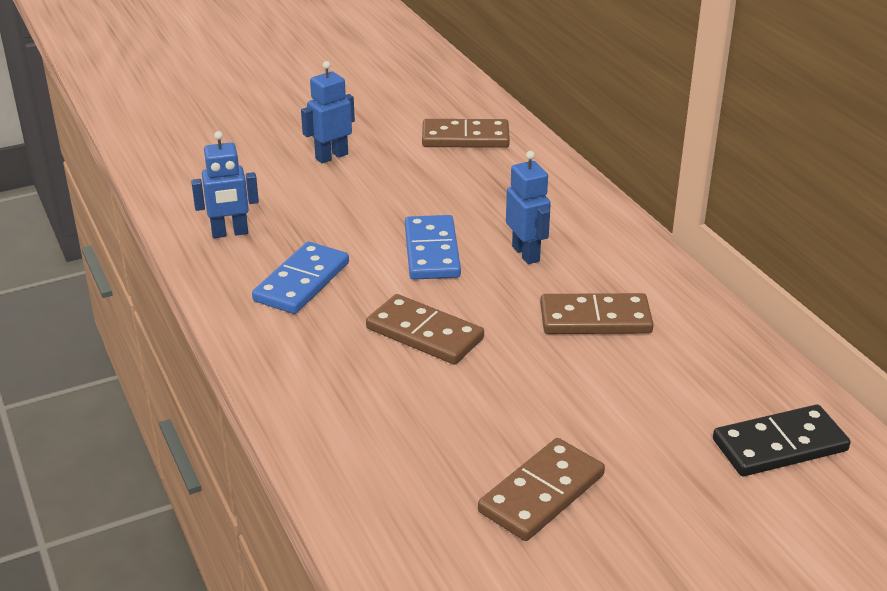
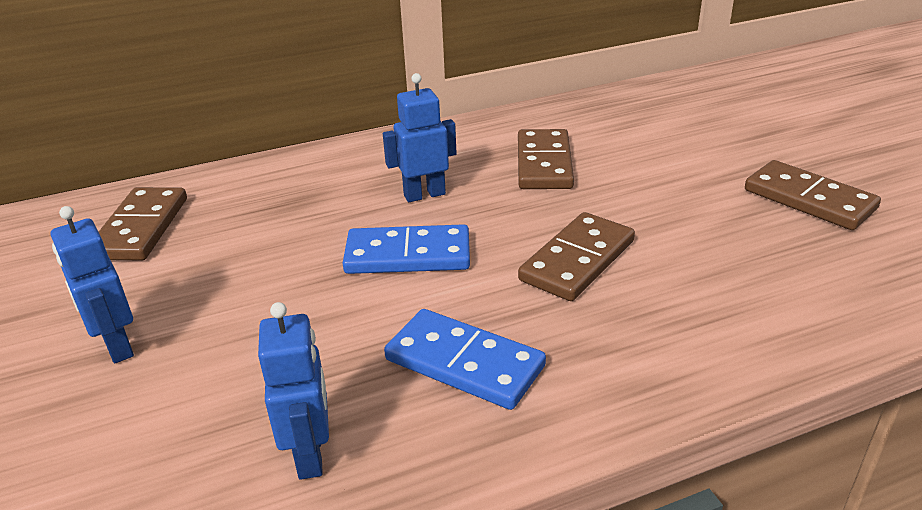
camera: 85 degrees left, 0 degrees up
(779, 445) = (702, 104): black domino -> none

